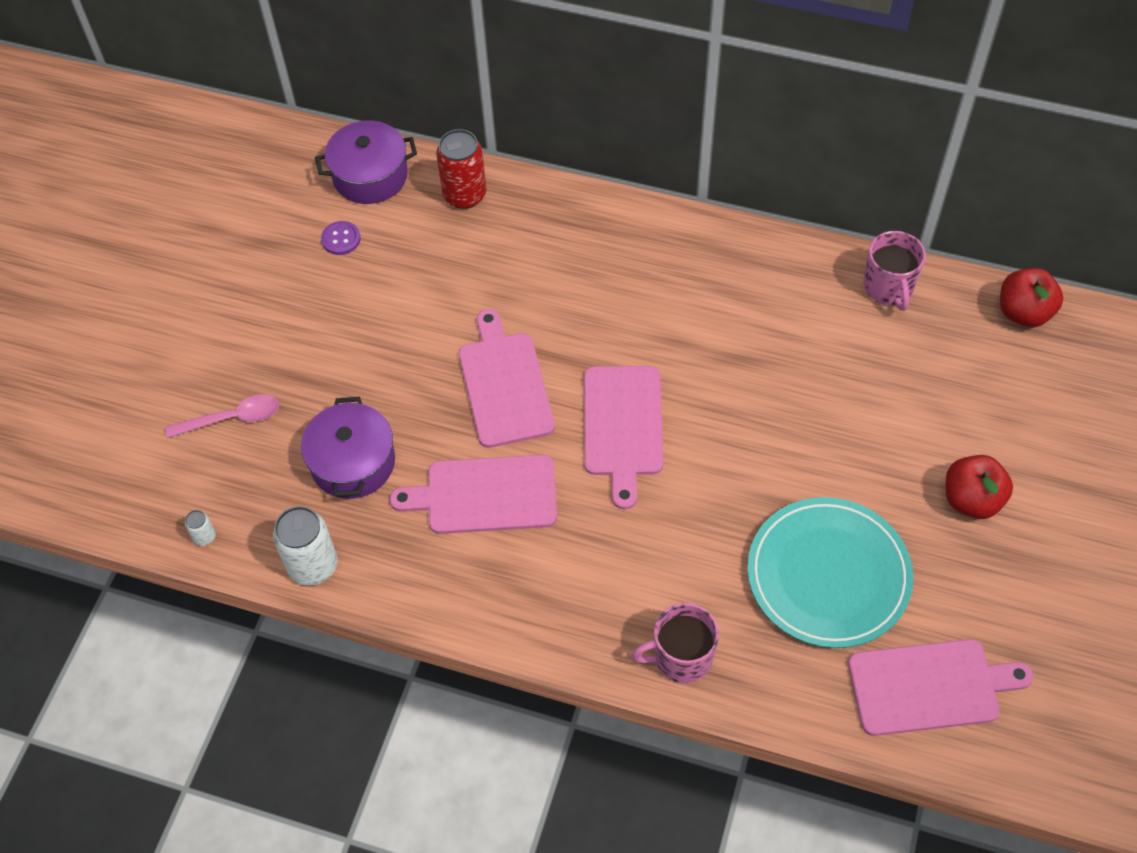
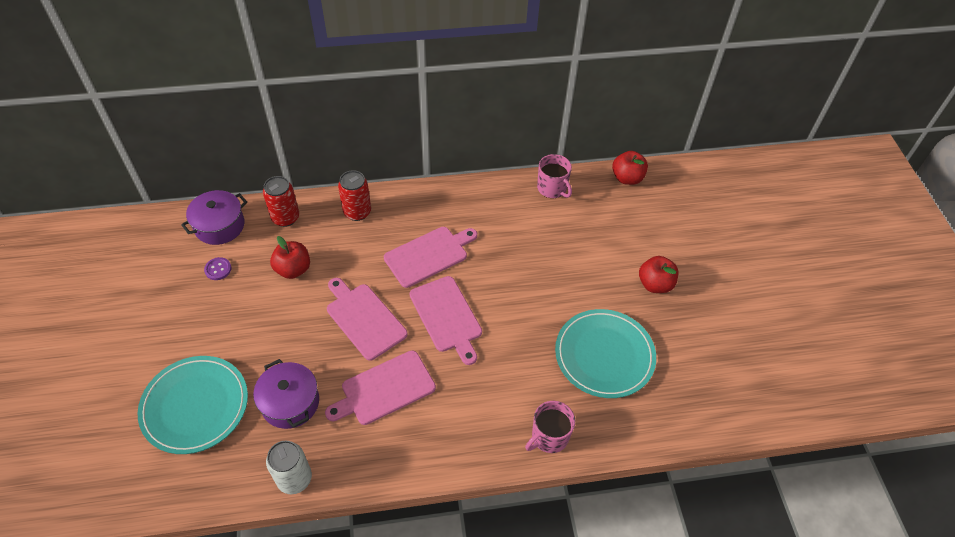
camera: 30 degrees left, 5 degrees down
(205, 537) = (210, 491): white can -> none
(233, 418) = (195, 406): pink spoon -> turquoise plate
(441, 276) = (293, 269): none -> red apple
(570, 221) = (357, 212): none -> red can
(929, 687) = (689, 394): pink cutting board -> pink cutting board (429, 255)

